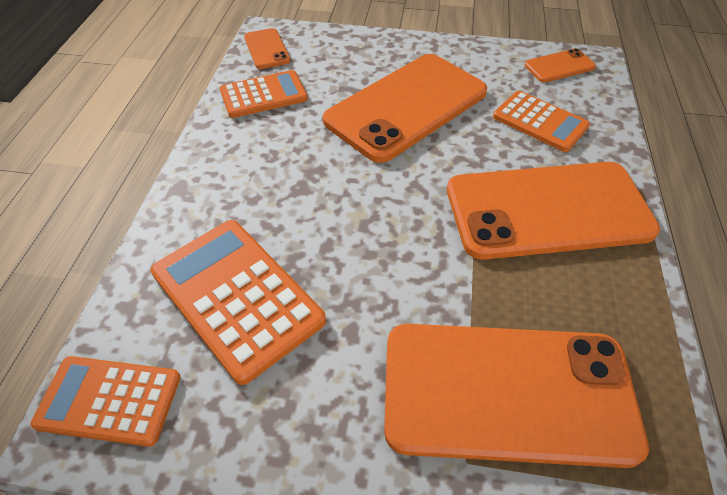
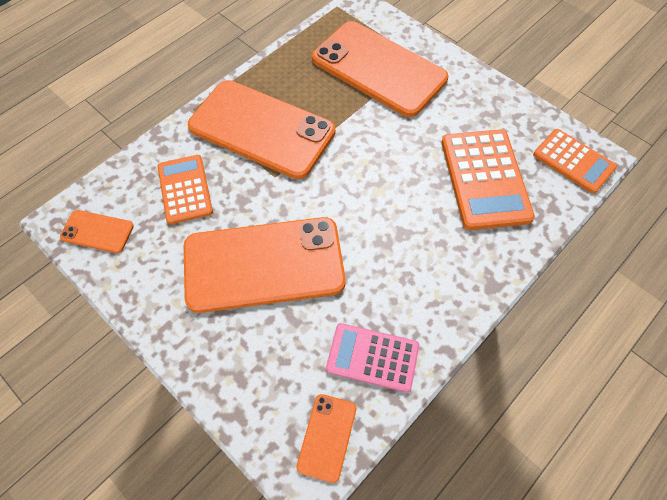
camera: 145 degrees left, 10 degrees up
(264, 95) = (372, 357): orange calculator -> pink calculator

